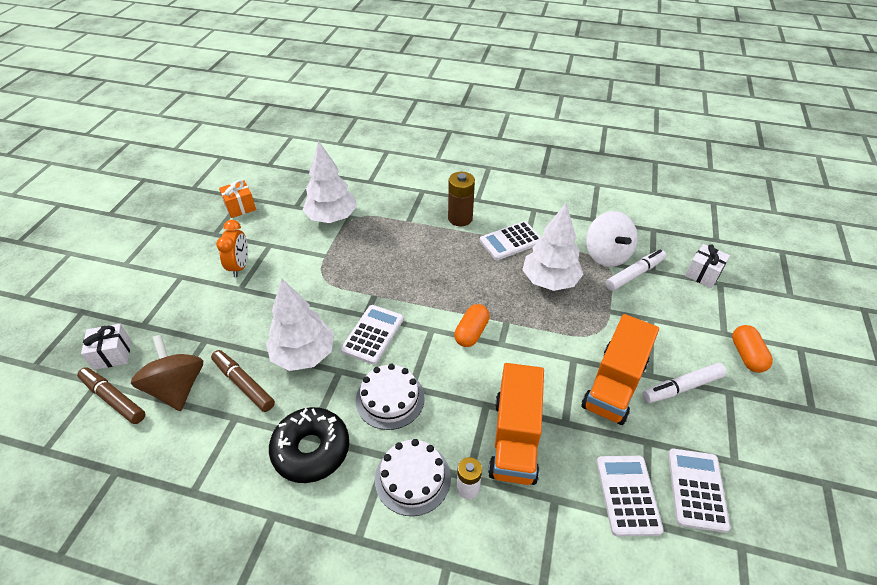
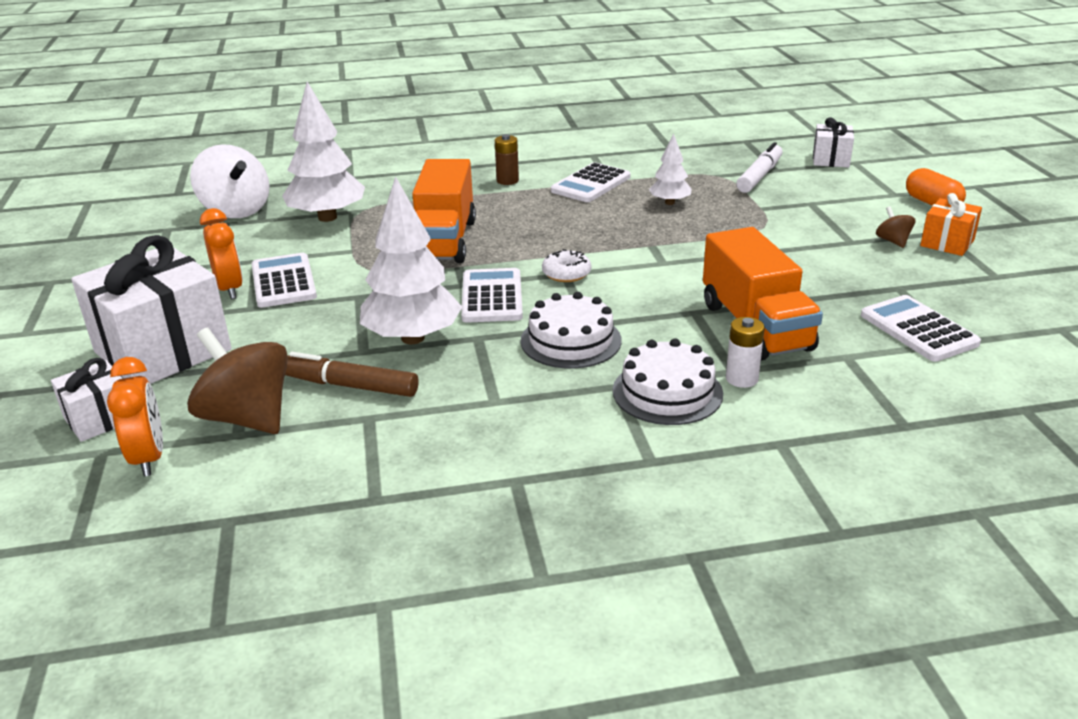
camera: 25 degrees left, 15 degrees down
(113, 399) = (149, 458): brown marker -> orange clock
(174, 309) = (163, 351): none -> white gift
(240, 207) = (172, 238): orange gift -> orange gift (947, 243)
(311, 450) = (510, 411): black donut -> none
(432, 330) = (566, 273): none -> white donut
(460, 218) = (507, 181): brown battery -> brown battery, size x0.63
(471, 332) = (618, 263): orange capsule -> none
(550, 281) = (669, 202): white tree -> white tree, size x0.53
(606, 255) = (714, 169): white spinning top -> white spinning top (236, 210)
(614, 384) = (822, 258): orange truck -> orange truck (444, 241)
(682, 387) = (893, 241): white marker -> brown spinning top
(696, 489) = (980, 305): white calculator -> white calculator (283, 282)

